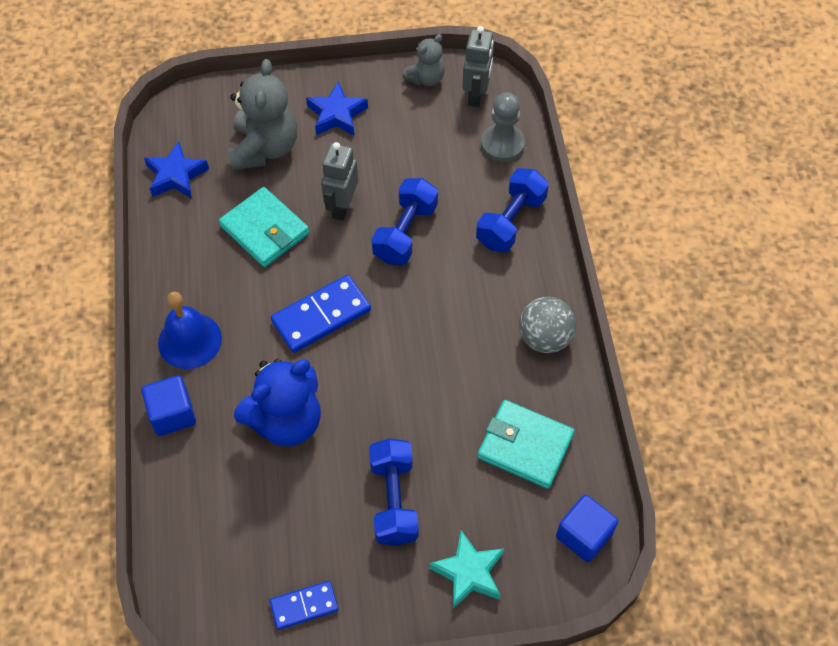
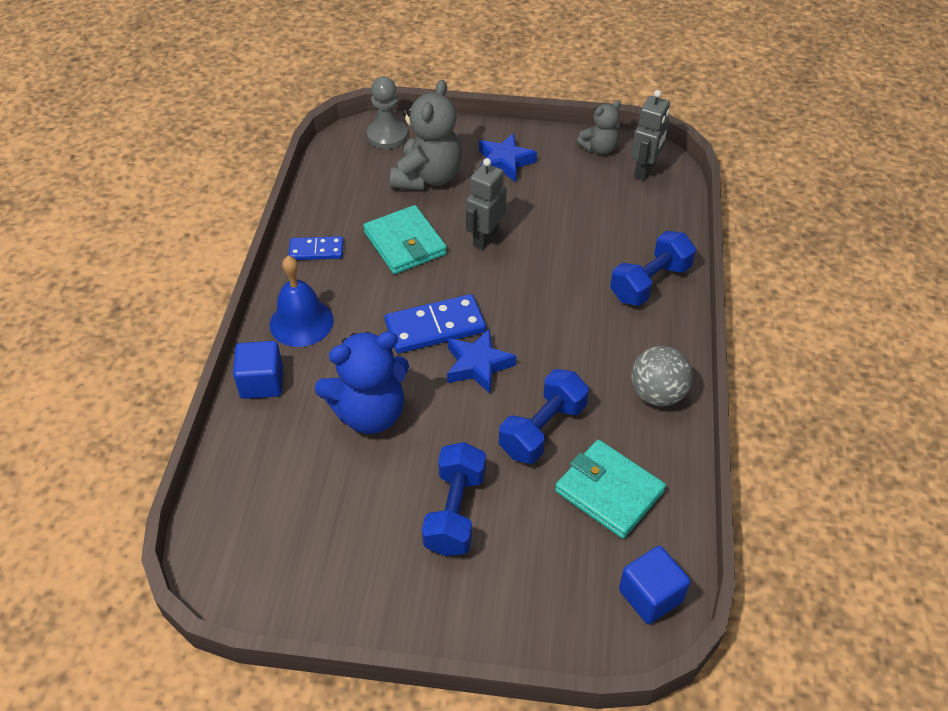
camera: 15 degrees right, 10 degrees down
(176, 175) = (338, 184): blue star -> blue star (478, 365)
(304, 606) = (329, 592): blue domino -> blue domino (316, 250)
(405, 233) = (541, 272): blue dumbbell -> blue dumbbell (543, 429)
(469, 572) = (513, 602): turquoise star -> none
(502, 144) = (659, 215): grey pawn -> grey pawn (387, 135)

